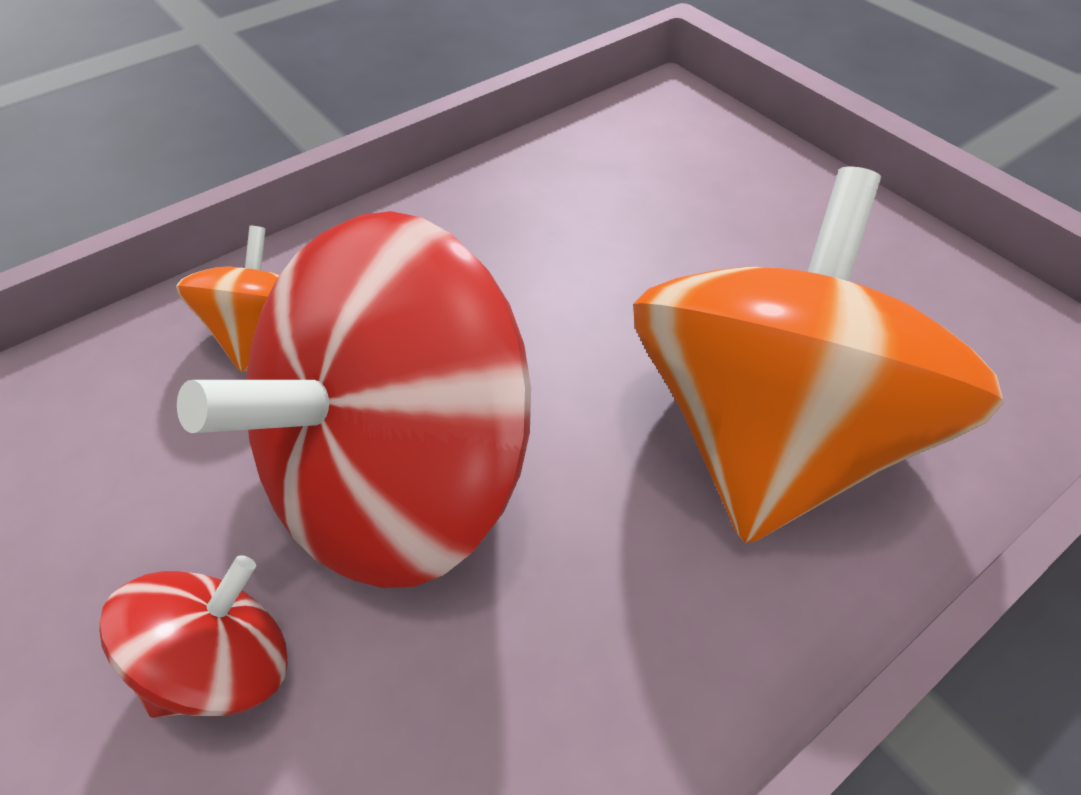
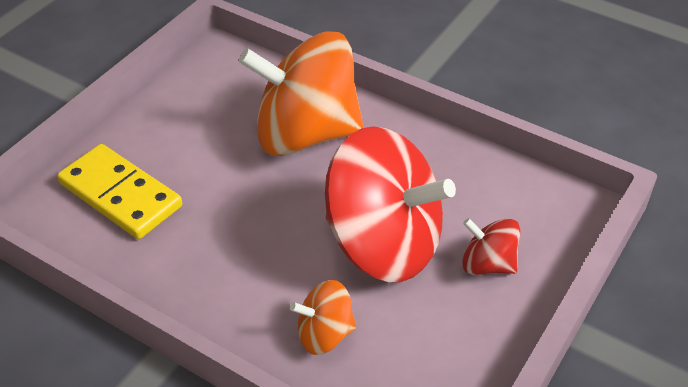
camera: 110 degrees left, 5 degrees down
(675, 172) = (120, 195): none -> yellow domino

